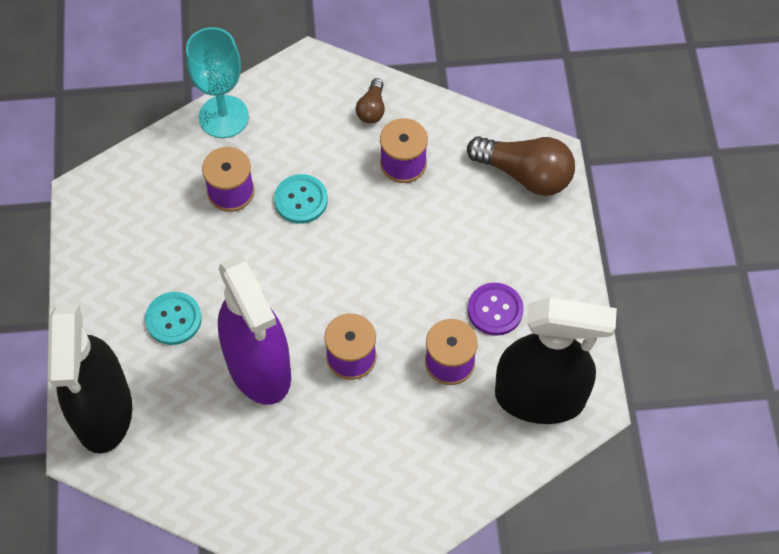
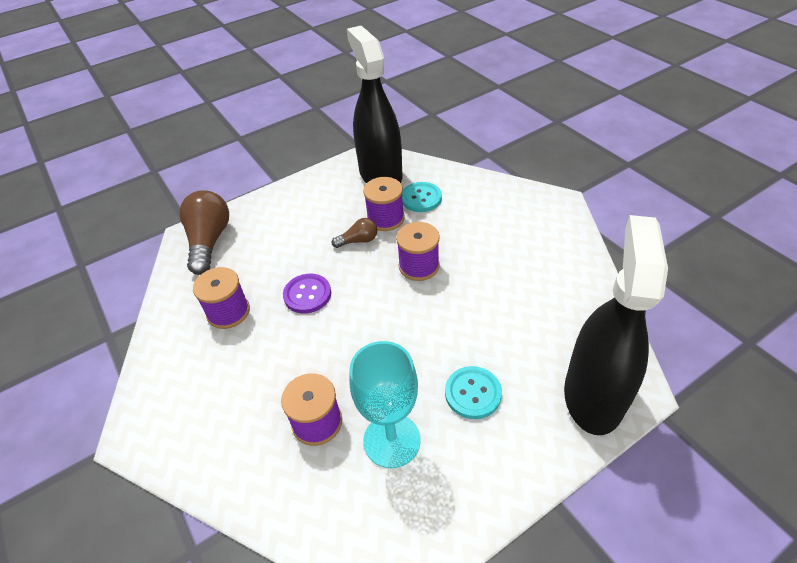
camera: 115 degrees left, 15 degrees down
(103, 412) = (593, 395): black spray bottle -> black spray bottle turned 45 degrees counterclockwise
(223, 117) = (228, 480): turquoise goblet -> turquoise goblet (392, 440)
(259, 367) = (468, 313): purple spray bottle -> none
(301, 200) = (298, 363): turquoise button -> turquoise button (421, 198)
(372, 109) = (176, 358): brown light bulb -> brown light bulb (358, 241)
(495, 310) = (332, 214): purple button -> purple button (307, 294)

